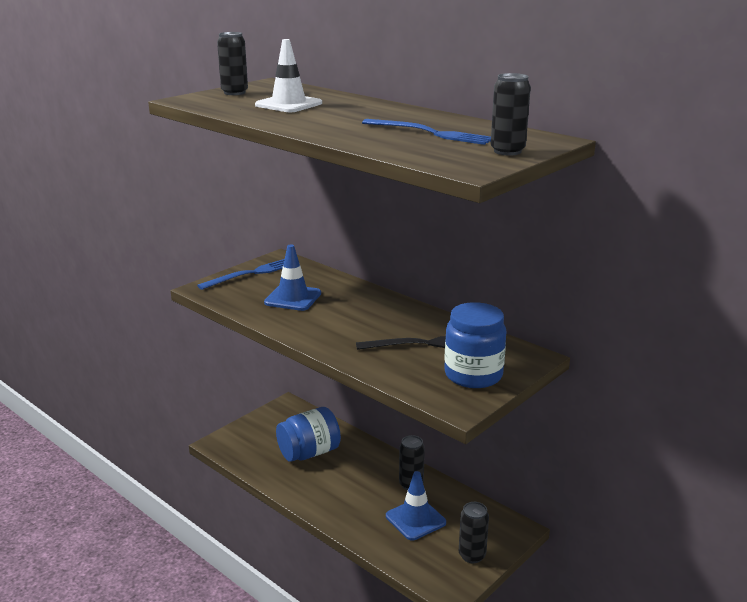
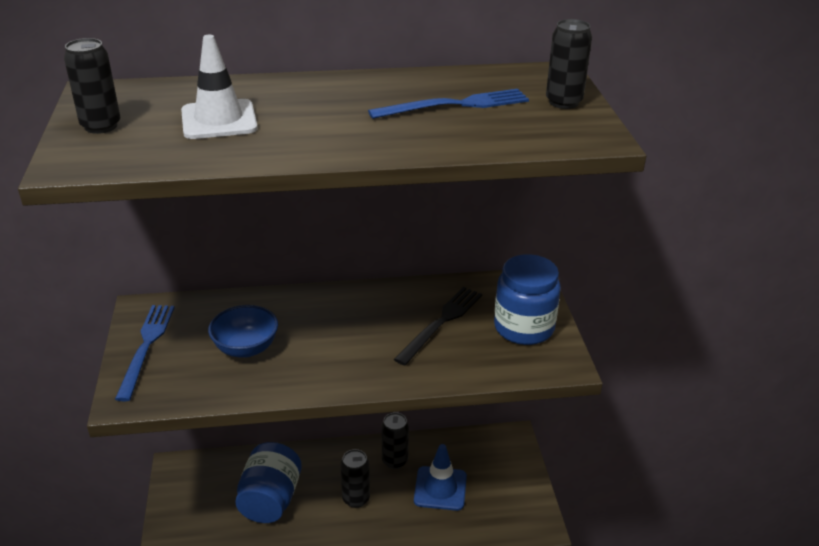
camera: 50 degrees left, 10 degrees up
(293, 298) = (246, 348): blue traffic cone -> blue bowl
(472, 555) = (515, 484): black can -> black can (356, 499)

